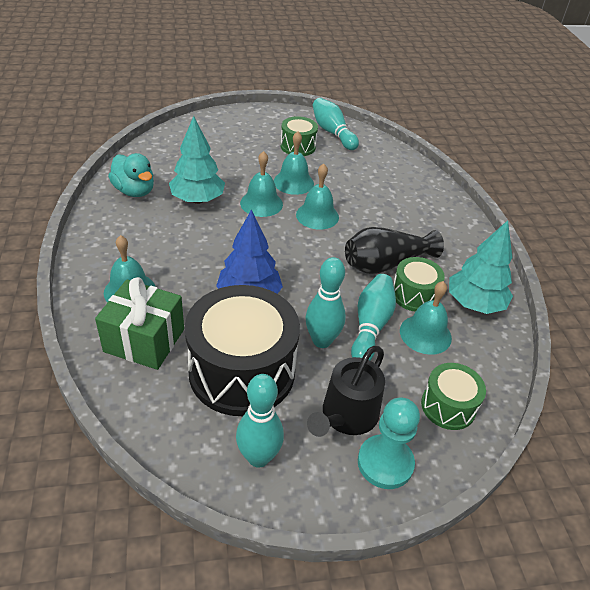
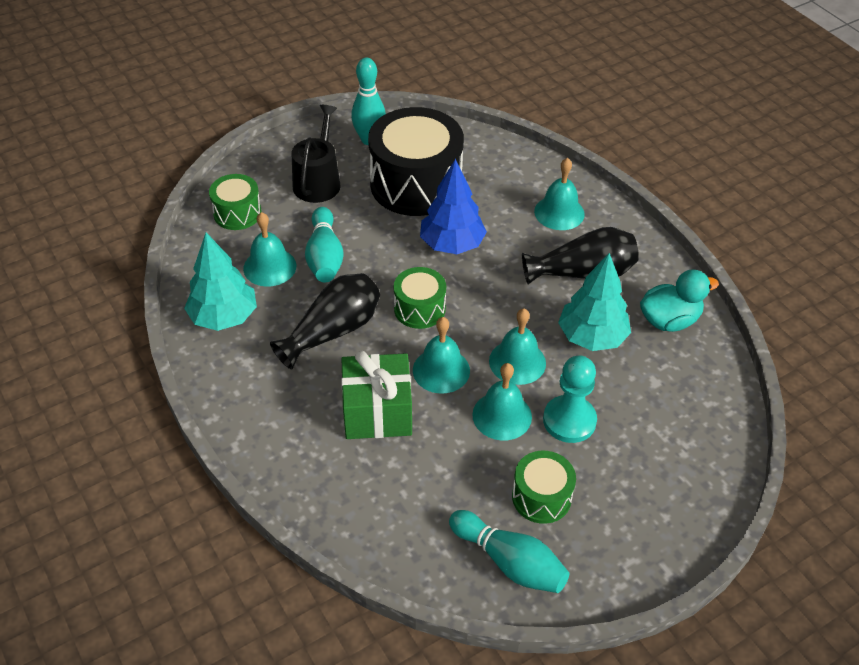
camera: 160 degrees right, 5 degrees up
(134, 191) = (669, 320): turquoise duck -> turquoise duck turned 135 degrees clockwise
(144, 340) = (509, 180): green gift -> green gift (377, 412)
(161, 238) = (583, 273): none -> black vase
(321, 341) = (363, 228): turquoise bowling pin -> none
(385, 463) = (279, 163): turquoise pawn -> turquoise pawn (569, 420)
(414, 295) = (291, 304): green drum -> green drum (419, 309)

